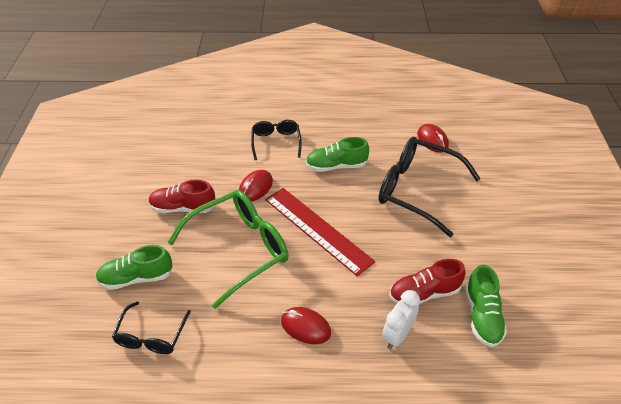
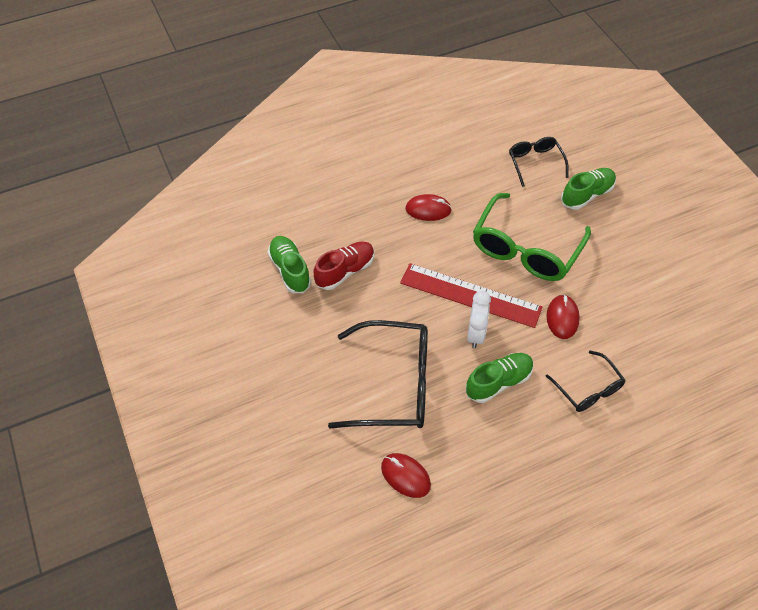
camera: 155 degrees right, 10 degrees up
(183, 208) = (610, 267): red shoe -> none
(397, 335) = (354, 229): white clock -> white clock (475, 334)

